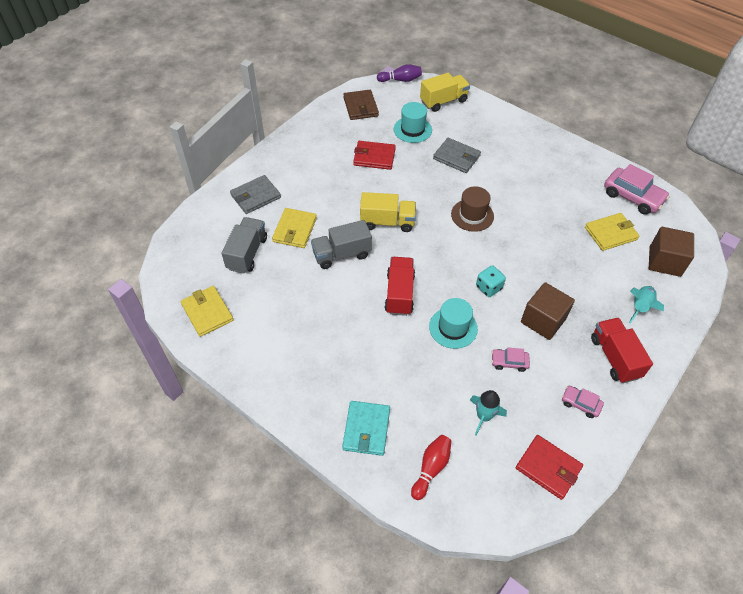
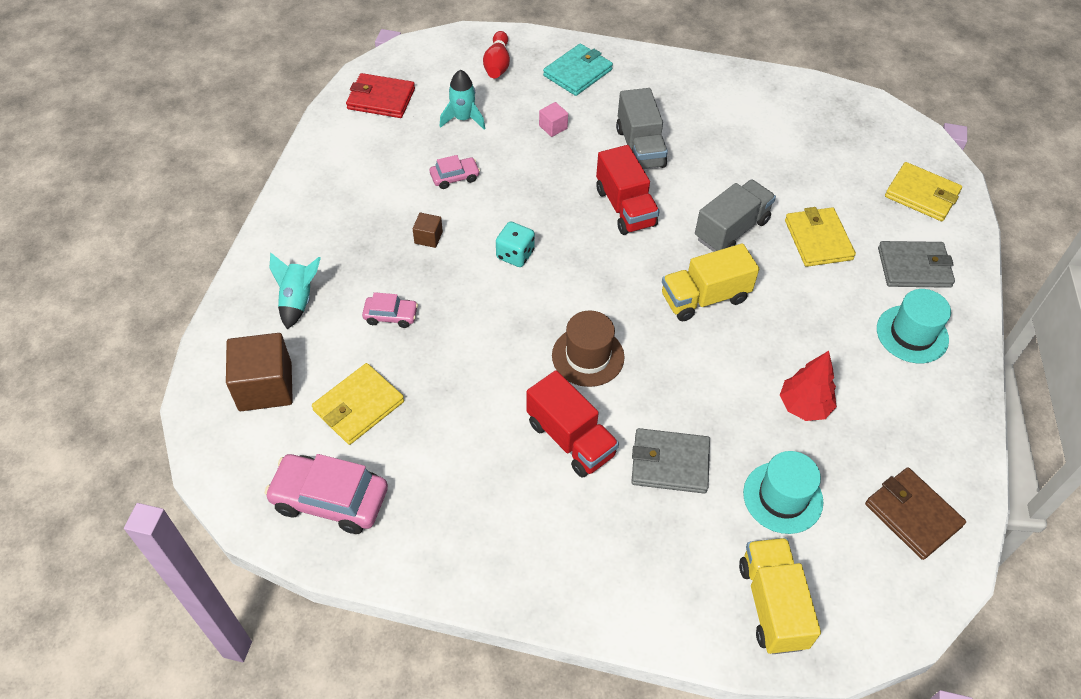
camera: 155 degrees right, 0 degrees up
(207, 312) = (825, 114): yellow wallet -> yellow wallet (921, 195)
(247, 253) = (847, 189): grey truck -> grey truck (640, 148)
(255, 196) = (914, 267): grey wallet -> grey wallet turned 60 degrees clockwise
(366, 429) = (577, 73): turquoise wallet -> turquoise wallet turned 60 degrees clockwise
(374, 157) = (804, 406): red wallet -> red tree
(401, 80) = (895, 632): purple bowling pin -> none
(415, 379) = (553, 127): none -> pink cube
(443, 101) = (772, 604): yellow truck -> yellow truck turned 135 degrees clockwise
(453, 328) = (538, 191): turquoise hat -> turquoise hat (912, 334)
(543, 320) = (428, 237): brown cube -> brown cube, size x0.48
(580, 404) = (359, 163): pink car -> pink car (391, 316)
(615, 357) = (326, 224): red truck -> red truck (570, 439)

